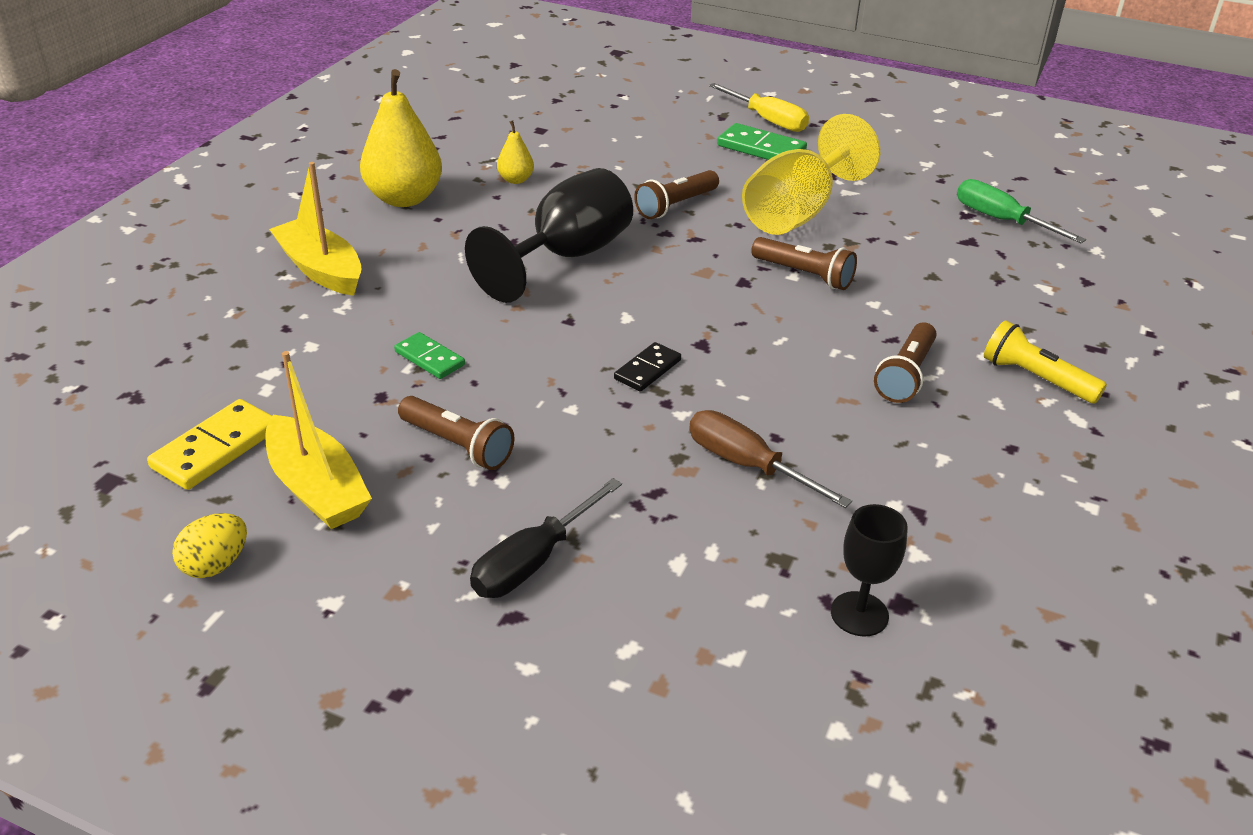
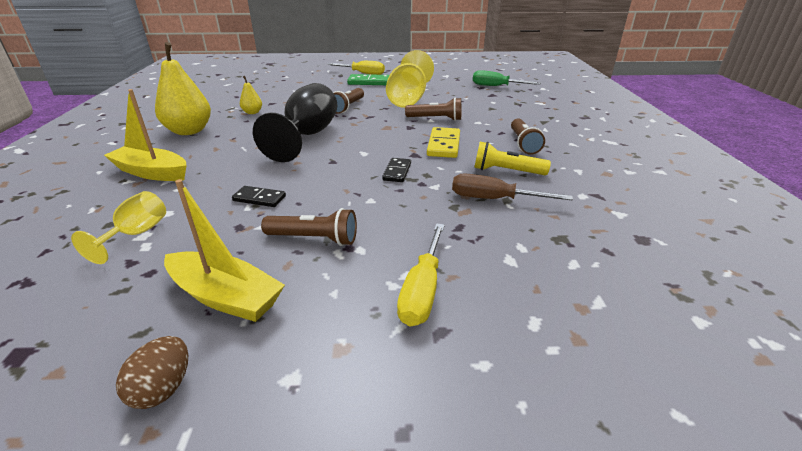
camera: 25 degrees left, 5 degrees down
(215, 565) = (163, 388): yellow egg -> brown egg
(216, 448) = (120, 296): yellow domino -> yellow domino (443, 145)
(263, 368) = (136, 234): none -> yellow goblet
(429, 358) = (259, 198): green domino -> black domino
(534, 561) = (422, 290): black screwdriver -> yellow screwdriver
(859, 614) = (631, 252): black goblet -> none
(1036, 378) = (577, 132): yellow flashlight -> yellow flashlight (506, 171)

